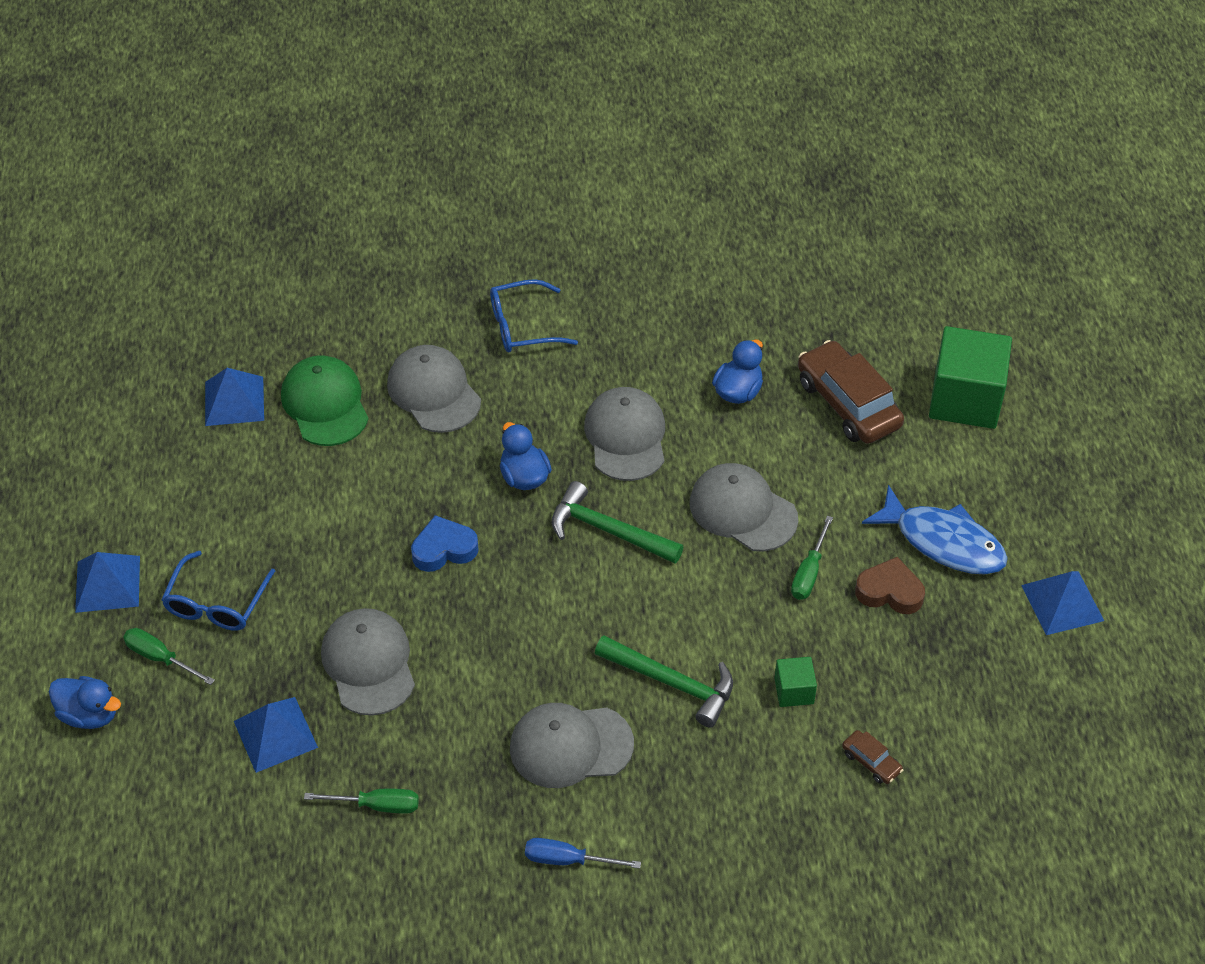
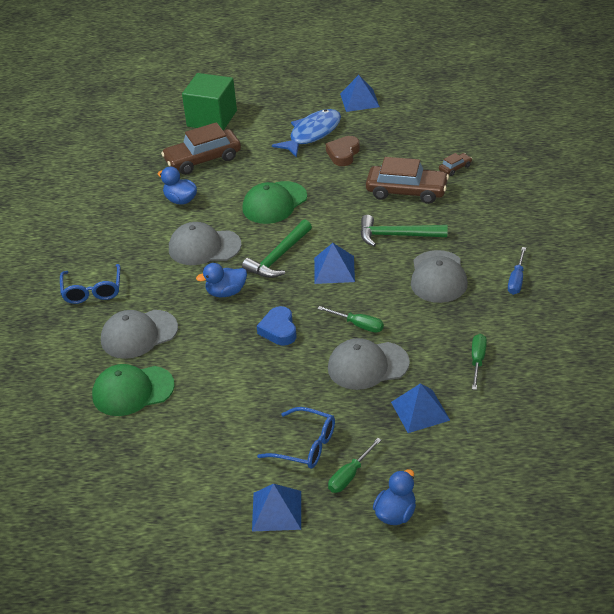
camera: 80 degrees left, 10 degrees down
(234, 401) = (113, 443): blue pyramid -> blue pyramid (334, 269)
(672, 683) = (397, 235): green hammer -> green hammer turned 120 degrees counterclockwise
(742, 510) = (274, 203): grey cap -> green cap
(794, 691) = (406, 191): green cube -> brown car
(809, 572) = (325, 181): green screwdriver -> green screwdriver (358, 325)

